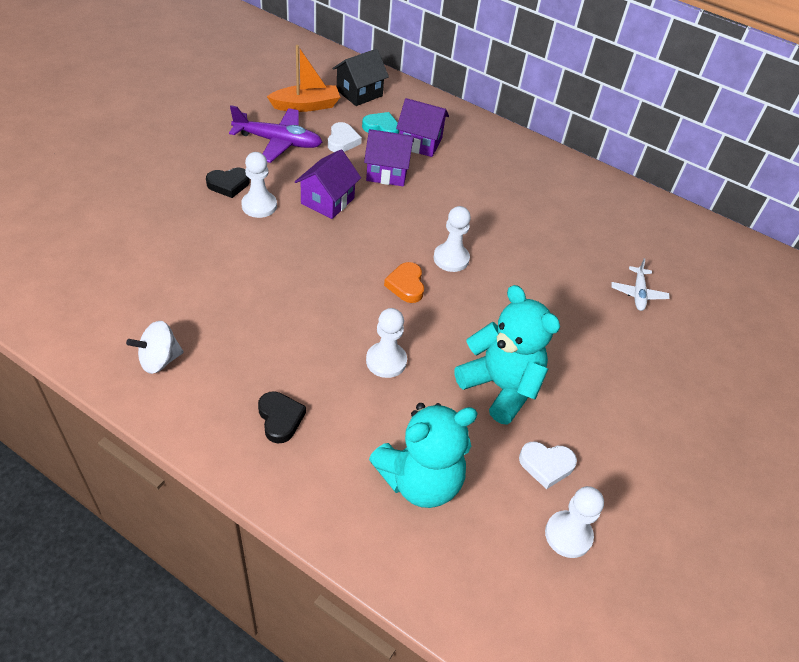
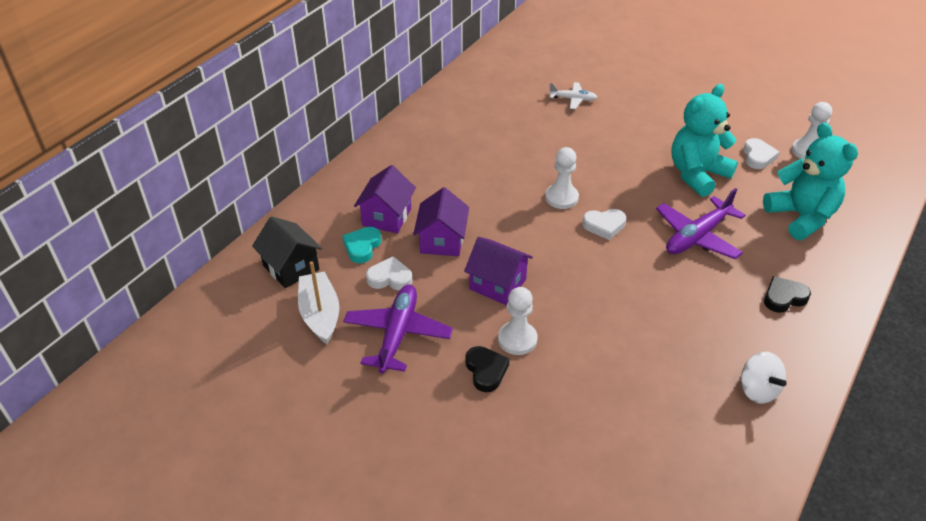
camera: 85 degrees left, 5 degrees down
(306, 106) = (320, 314): orange boat -> white boat
(386, 361) = (697, 237): white pawn -> purple plane
(406, 285) = (604, 226): orange heart -> white heart

